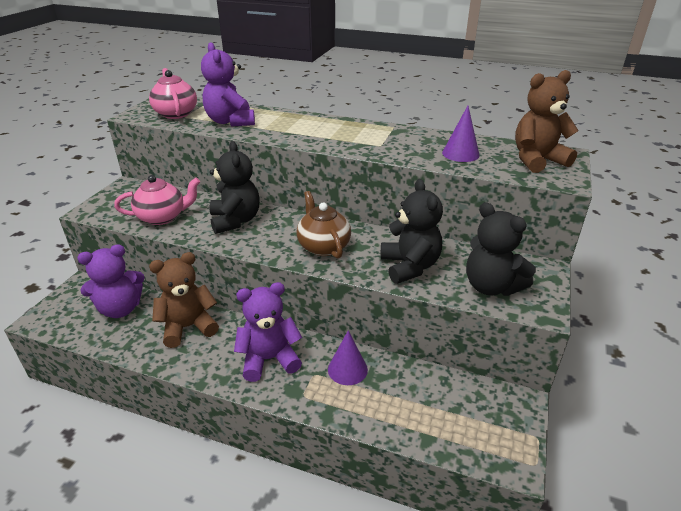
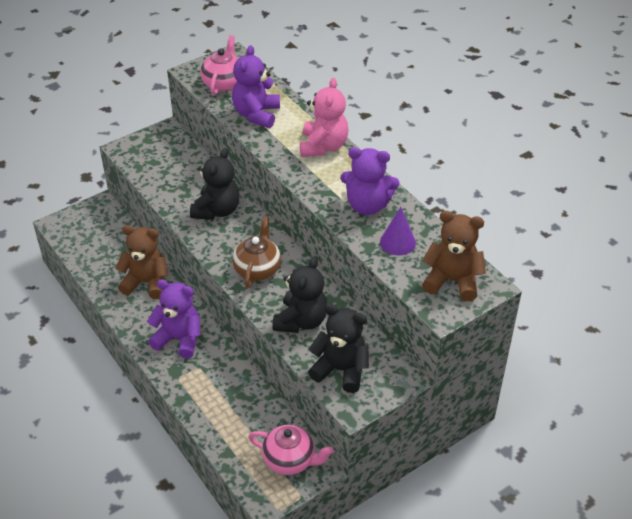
camera: 35 degrees right, 10 degrees up
(120, 309) = (113, 242): purple teddy bear -> purple teddy bear (367, 205)
(163, 217) = (168, 180): pink teapot -> pink teapot (290, 460)
(315, 122) = (323, 146): none -> pink teddy bear
(347, 369) = (224, 376): purple cone -> none
(491, 286) = (341, 370): black teddy bear -> black teddy bear turned 120 degrees clockwise

